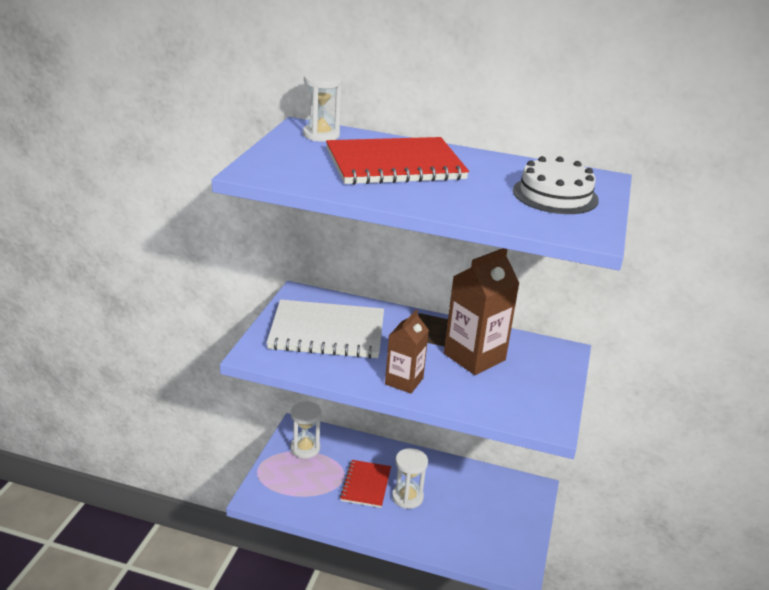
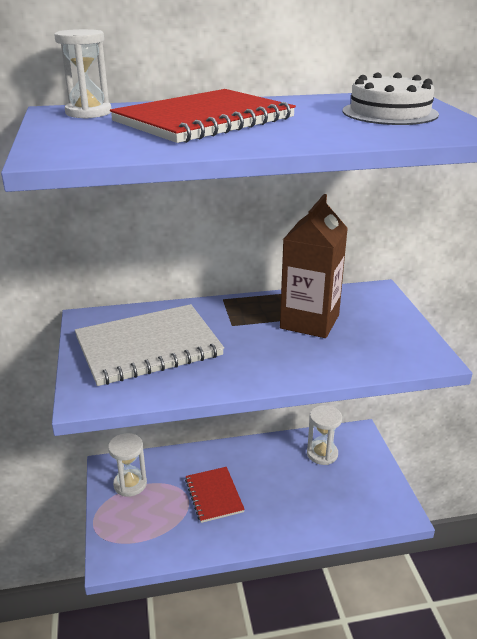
camera: 25 degrees left, 0 degrees up
(404, 381) = (267, 368): brown carton -> none
(407, 497) = (260, 490): white hourglass -> white hourglass (322, 454)

